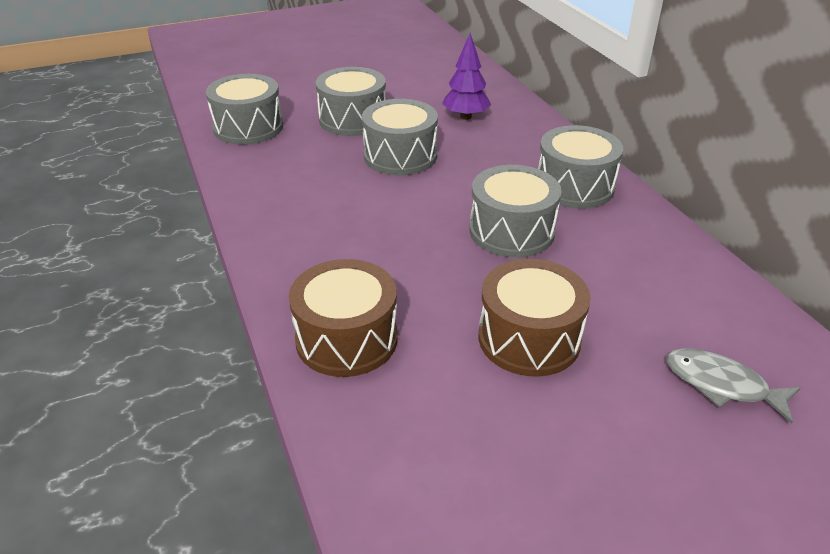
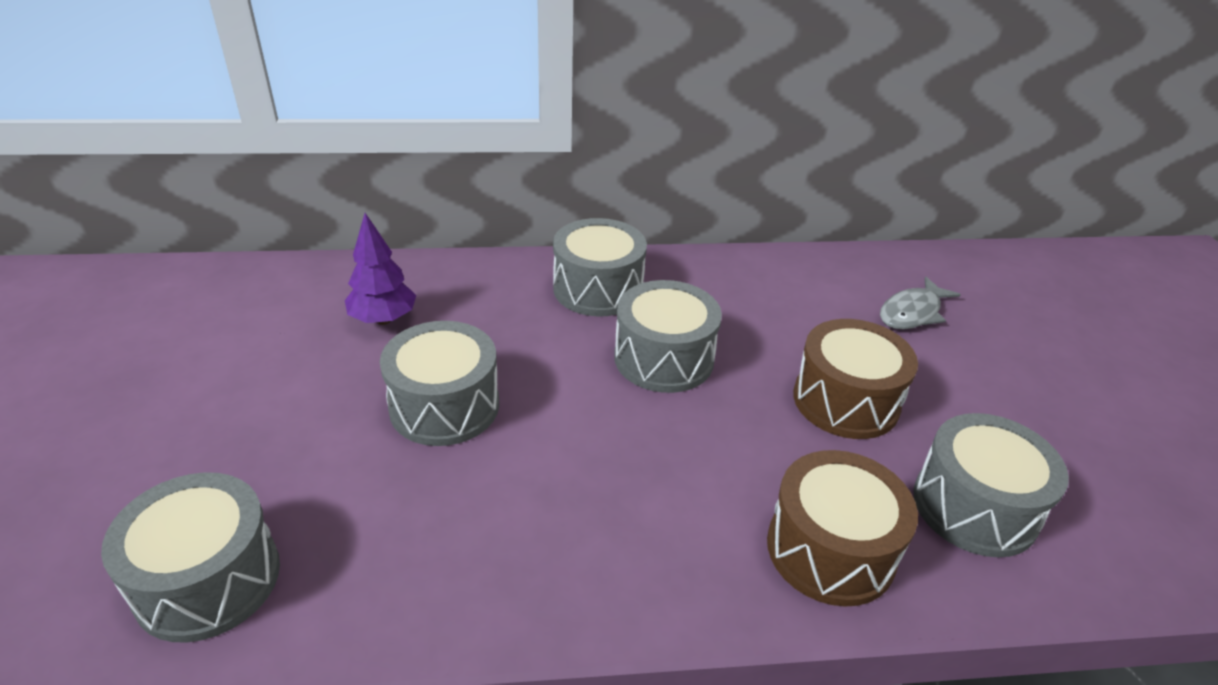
camera: 75 degrees left, 0 degrees up
(353, 119) = (297, 431): grey drum -> grey drum (974, 507)

